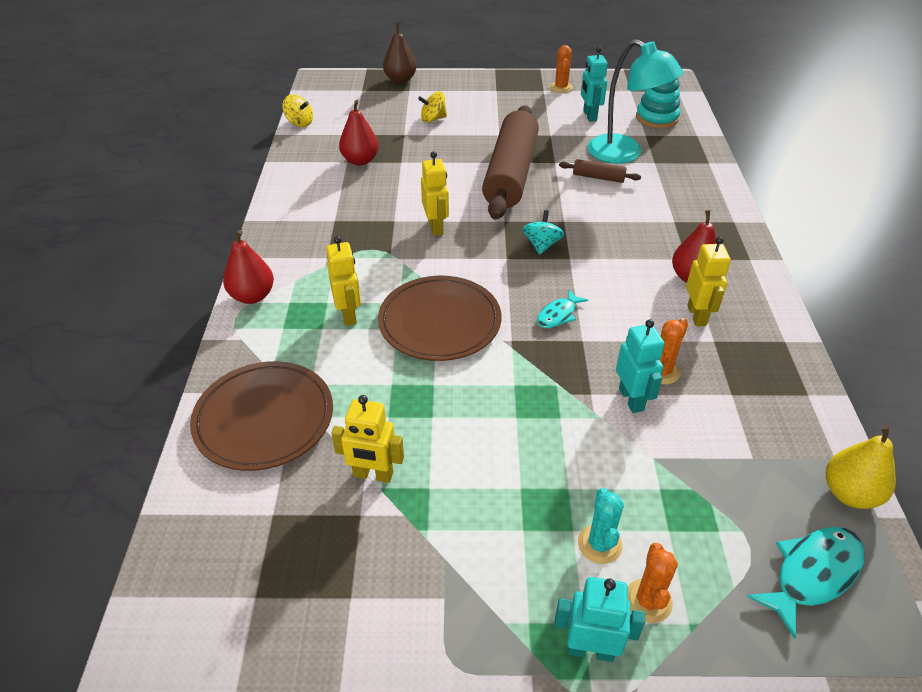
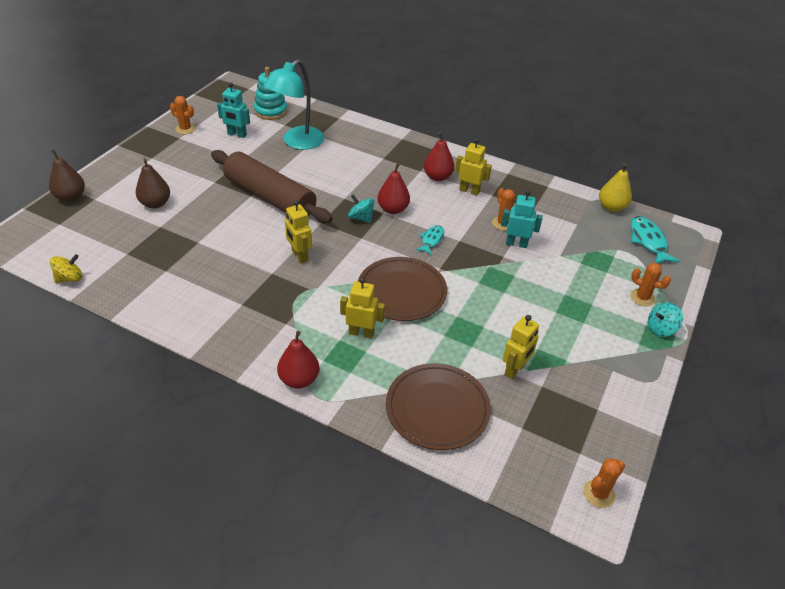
camera: 65 degrees left, 0 degrees up
(189, 641) = (598, 494): none -> orange cactus
(360, 161) = (172, 263): red pear -> red pear (393, 209)
(433, 119) = (155, 203): yellow spinning top -> brown pear
(436, 227) = (299, 256): yellow robot -> yellow robot turned 135 degrees counterclockwise
(558, 315) = (431, 240): turquoise fish -> turquoise fish turned 135 degrees counterclockwise
(590, 649) = (660, 329): turquoise robot -> turquoise spinning top
(598, 177) = (312, 164): brown rolling pin -> none
(599, 544) = (604, 299): turquoise cactus -> none
(624, 154) = (297, 142): turquoise lamp -> turquoise lamp turned 150 degrees clockwise

